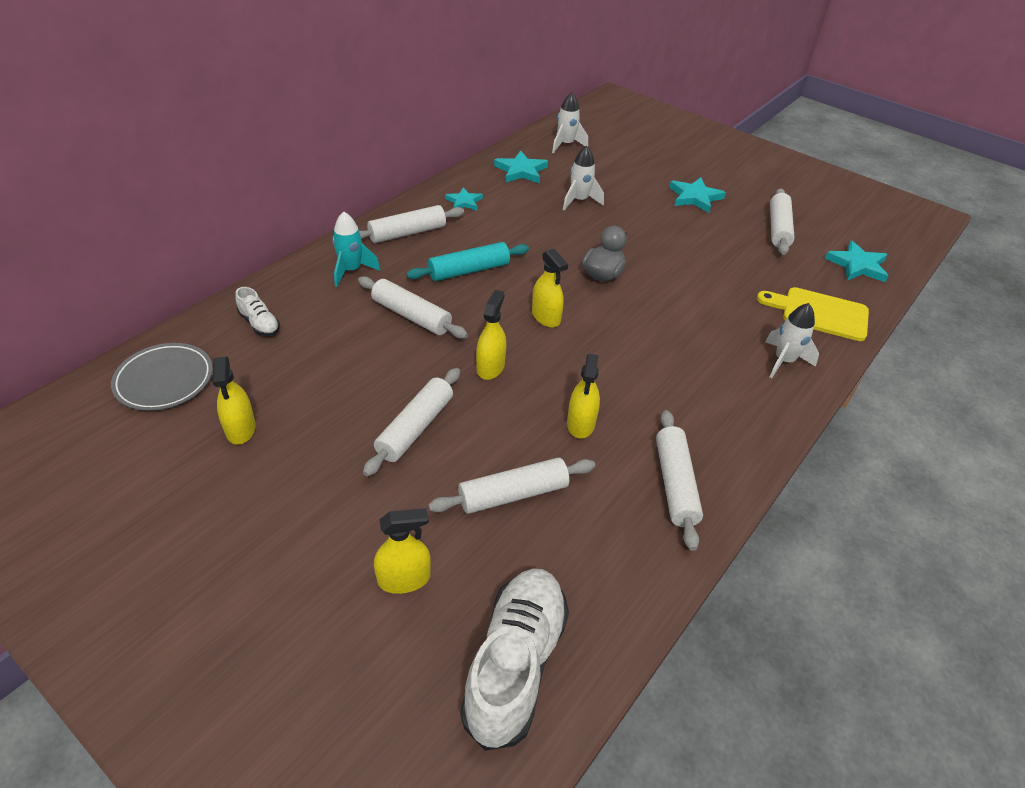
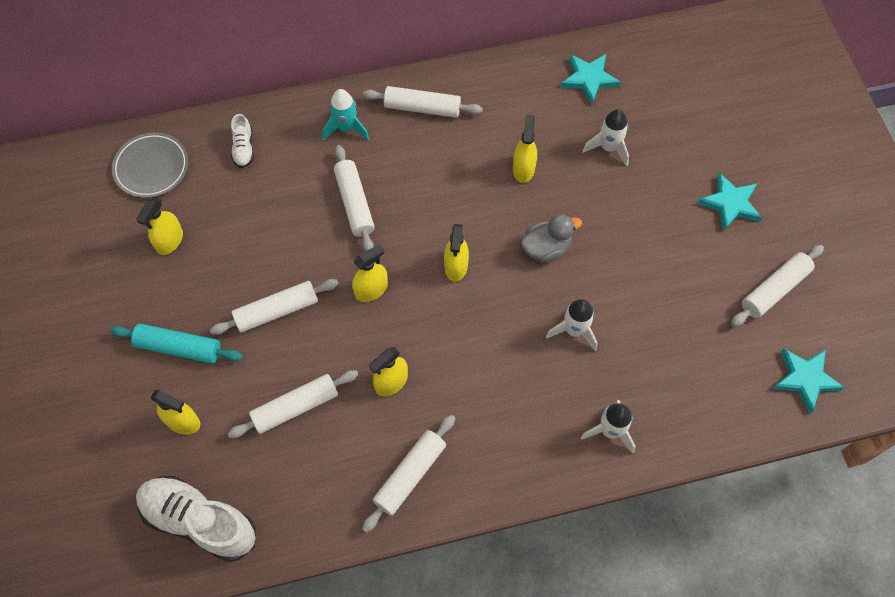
camera: 40 degrees right, 20 degrees up
(464, 202) = (501, 94): turquoise star -> none
(469, 270) = (437, 179): turquoise rolling pin -> turquoise rolling pin (179, 347)
(513, 494) = (295, 407): white rolling pin -> white rolling pin turned 45 degrees counterclockwise
(515, 664) = (199, 521): white shoe -> white shoe turned 120 degrees counterclockwise
(531, 236) = (523, 169): none -> yellow spray bottle
(566, 145) = (667, 63): white rocket -> white rocket (574, 331)
(819, 313) = (700, 406): yellow cutting board -> none

